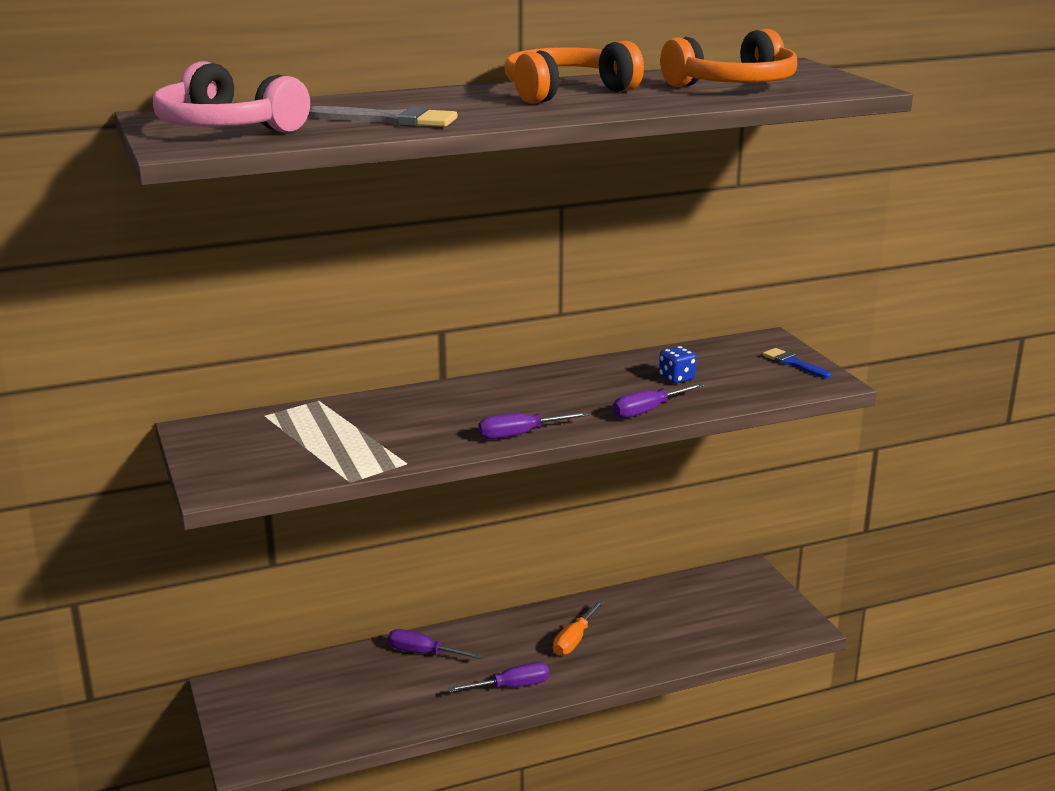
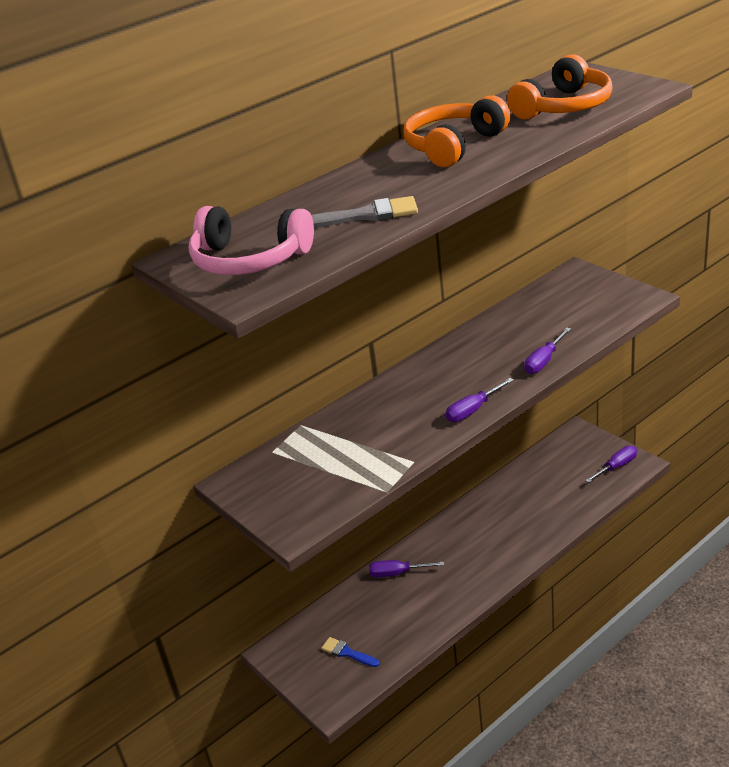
camera: 15 degrees left, 10 degrees up
(511, 687) = (476, 578): purple screwdriver -> purple screwdriver (616, 467)
(574, 640) = (494, 526): orange screwdriver -> none
(677, 378) = (541, 325): blue dice -> none
(793, 363) = (609, 288): blue brush -> blue brush (347, 653)

